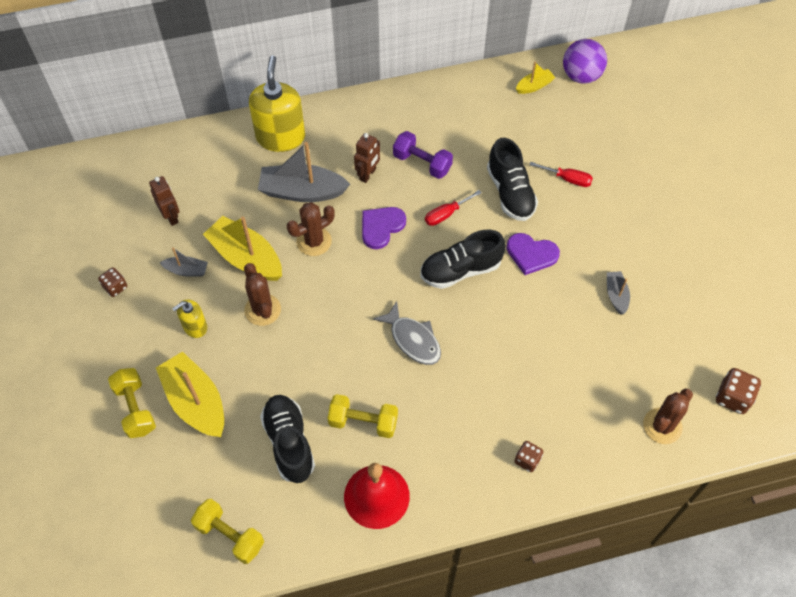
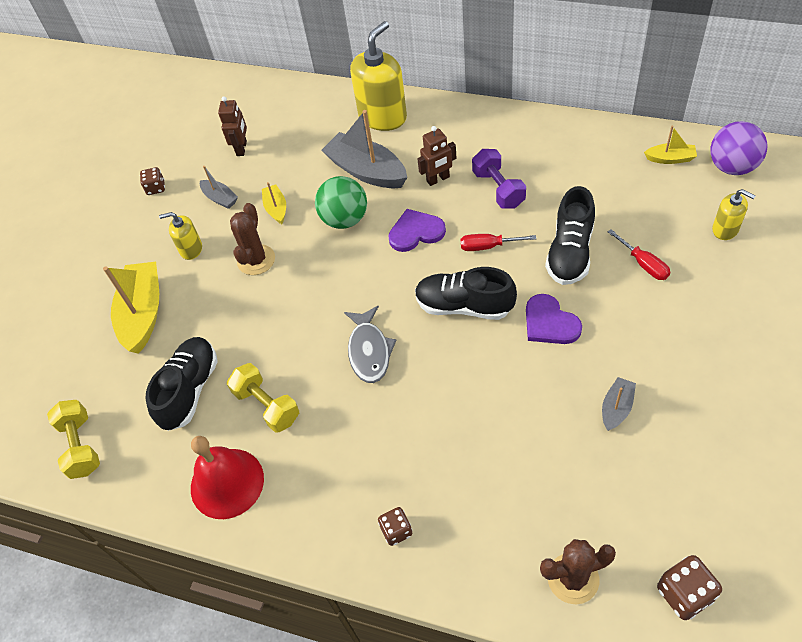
camera: 40 degrees right, 5 degrees down
(135, 409) = (94, 295): yellow dumbbell -> none
(246, 257) = (276, 208): yellow boat -> yellow boat, size x0.51
(314, 241) = (344, 219): brown cactus -> green ball
(606, 128) = (725, 229): none -> yellow soap dispenser

